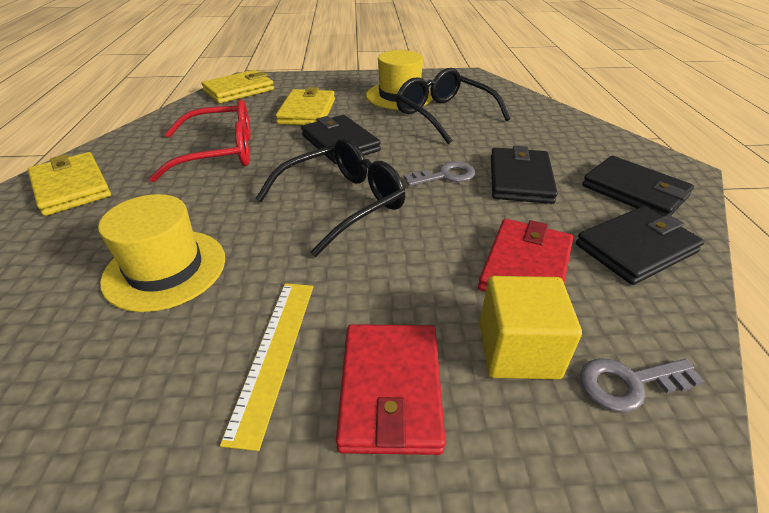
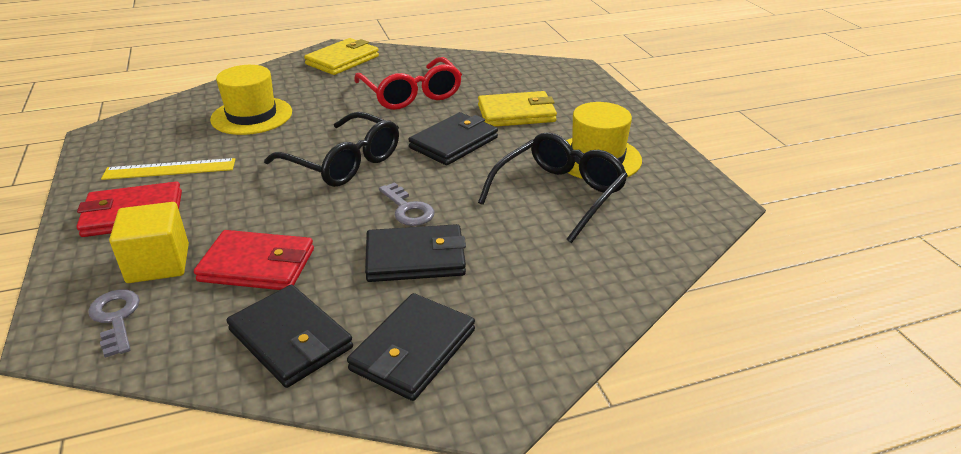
camera: 75 degrees right, 5 degrees down
(239, 90) = (545, 71): yellow wallet -> none

